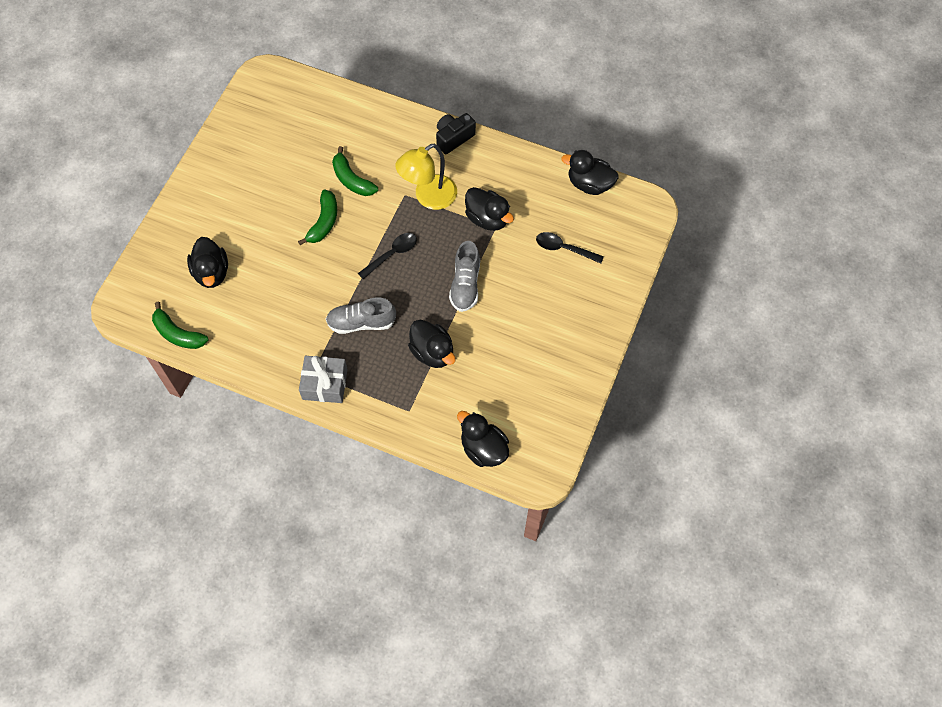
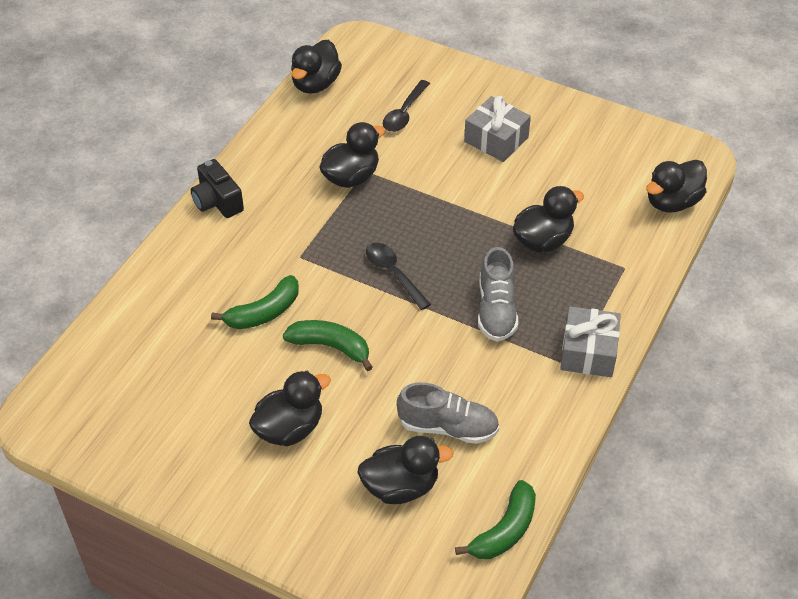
camera: 85 degrees left, 15 degrees down
(256, 206) = (289, 428): none -> black duck
(428, 197) = (308, 232): yellow lamp -> none
(465, 284) = (446, 204): grey shoe -> grey shoe (448, 427)
(541, 316) = (496, 140): none -> grey gift

